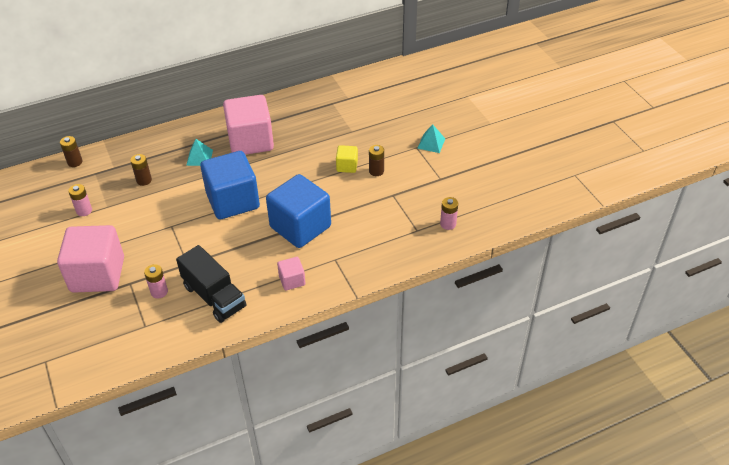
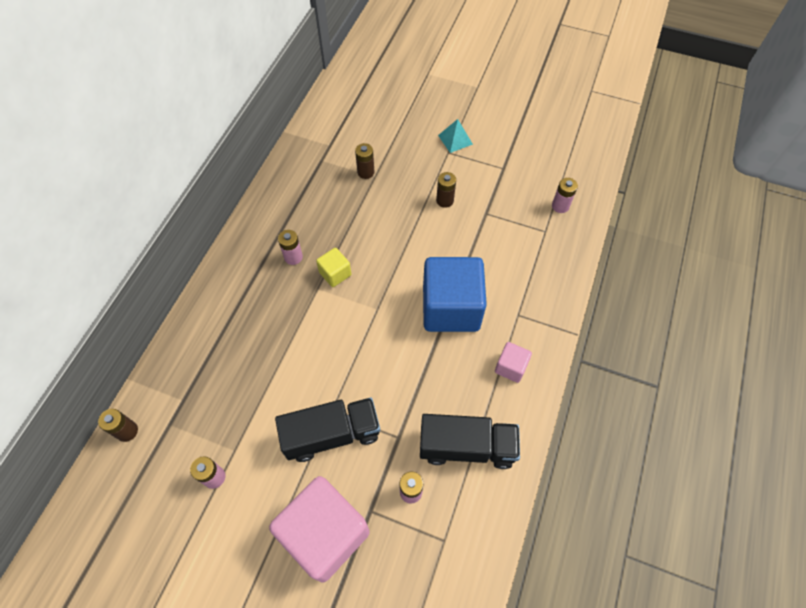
camera: 45 degrees left, 15 degrees up
(144, 180) = (237, 387): brown battery -> brown battery (365, 172)
(158, 236) = (332, 434): none -> black truck
(199, 157) = (263, 314): turquoise pyramid -> none
(233, 201) = (357, 333): blue cube -> none
(250, 141) = (293, 257): pink cube -> pink battery
(347, 166) = (414, 215): yellow cube -> yellow cube (335, 273)

